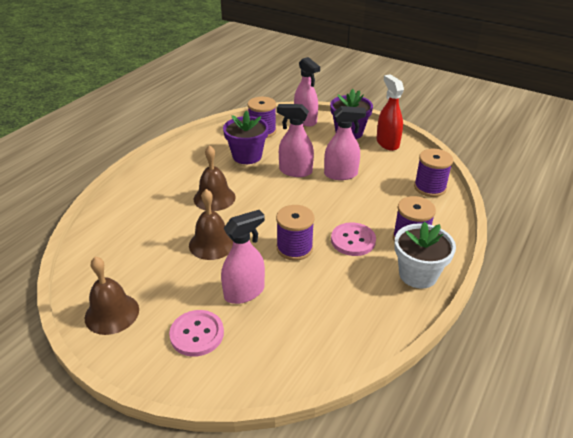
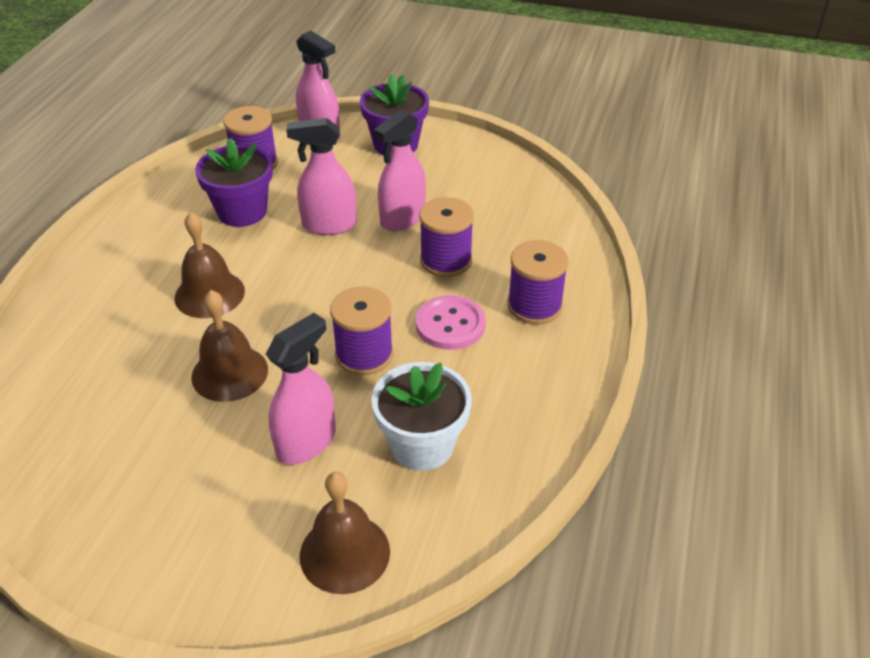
camera: 15 degrees left, 5 degrees up
(112, 313) = (99, 524): brown bell -> brown bell (344, 553)
(197, 334) = (251, 526): pink button -> none
(341, 174) = (402, 218): pink spray bottle -> pink spray bottle turned 150 degrees clockwise
(387, 143) = (460, 153): red spray bottle -> none
(418, 274) = (559, 360): white flower pot -> white flower pot (422, 445)
(430, 187) = (542, 217): purple spool -> purple spool (446, 260)

